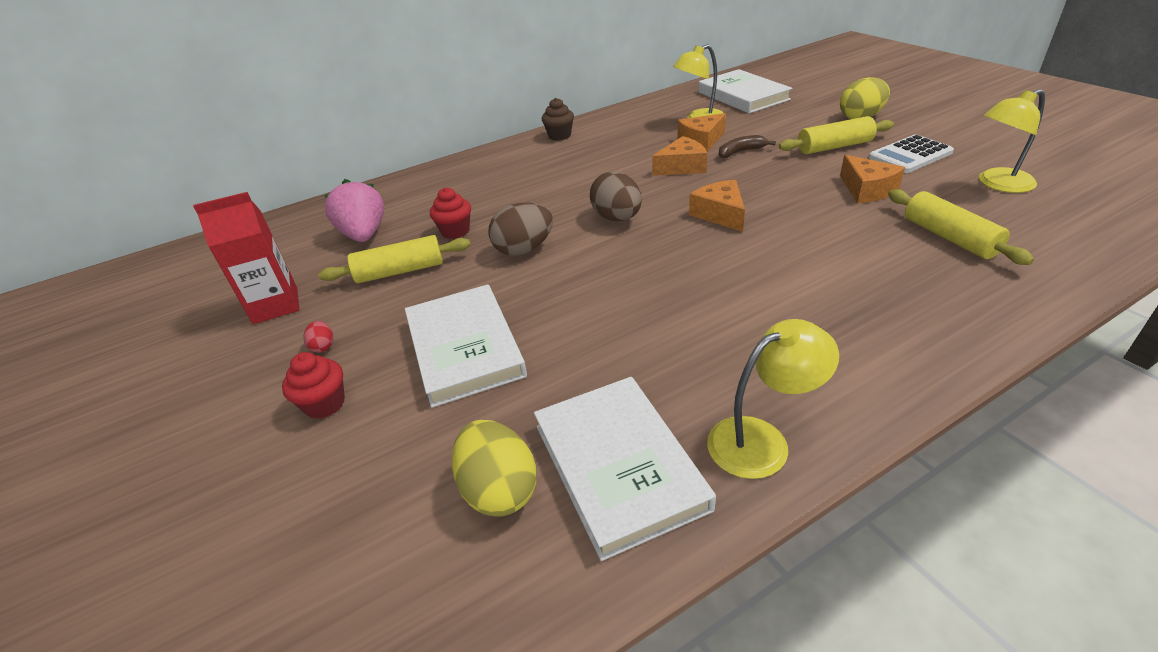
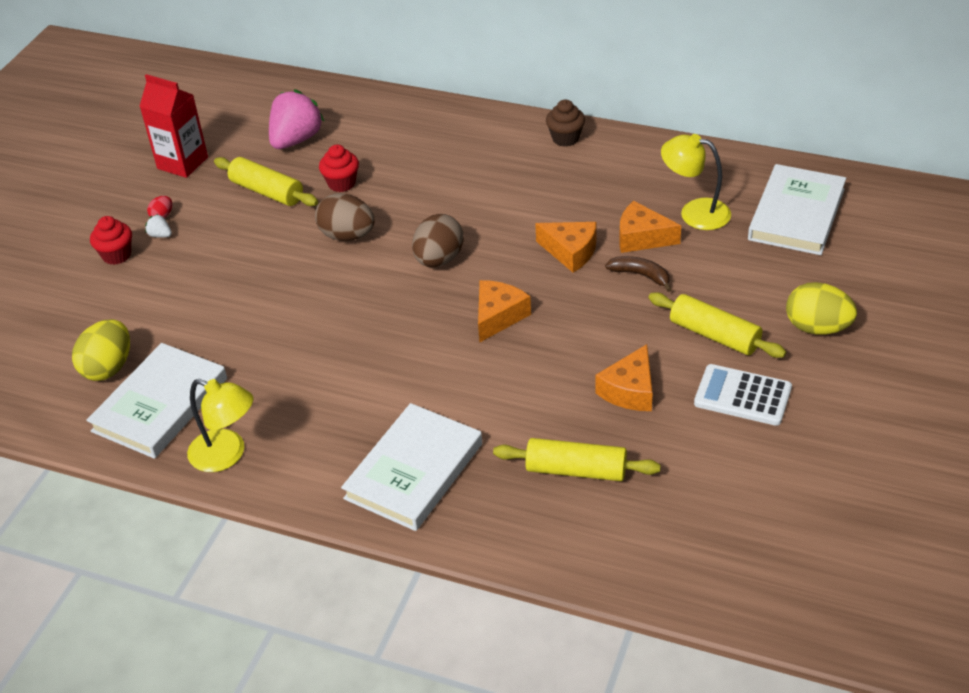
camera: 50 degrees right, 5 degrees up
(348, 358) = (160, 235): none -> white strawberry
(464, 348) = (210, 279): white book -> white book (414, 471)
(949, 237) = (576, 470): yellow rolling pin -> yellow rolling pin turned 75 degrees clockwise
(997, 184) = (724, 476): yellow lamp -> none

